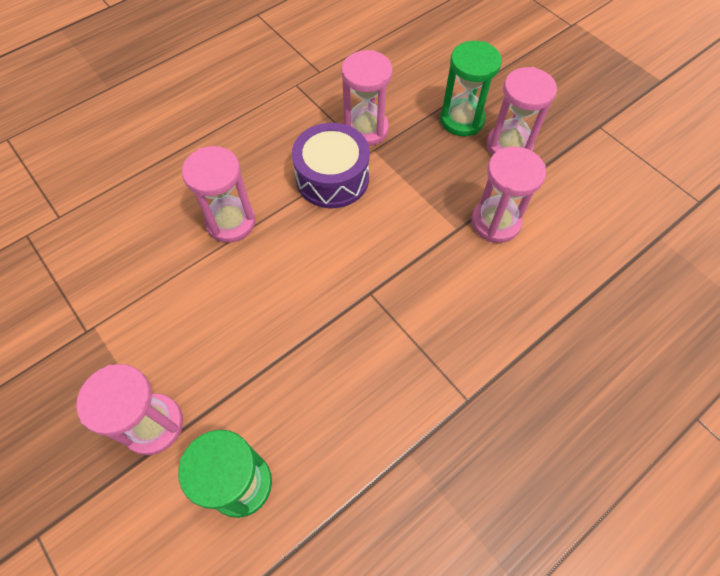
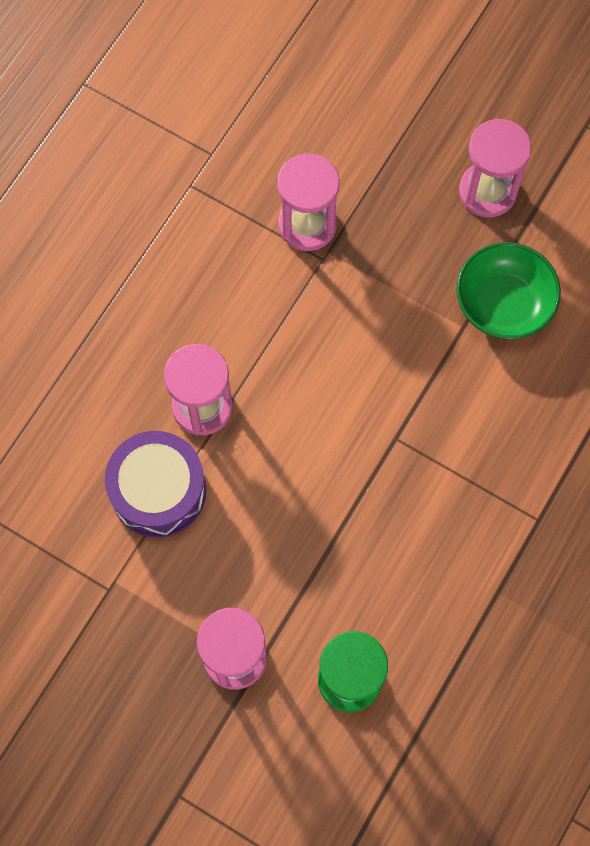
camera: 20 degrees left, 10 degrees up
(332, 178) = (295, 308): purple drum -> purple drum (158, 491)
(462, 120) = (419, 171): green hourglass -> none
(495, 222) = (503, 303): pink hourglass -> green bowl

